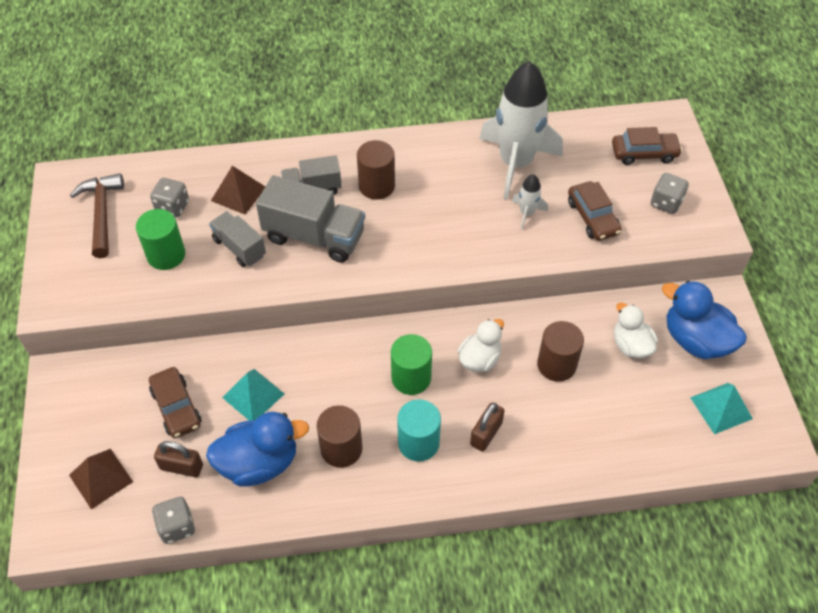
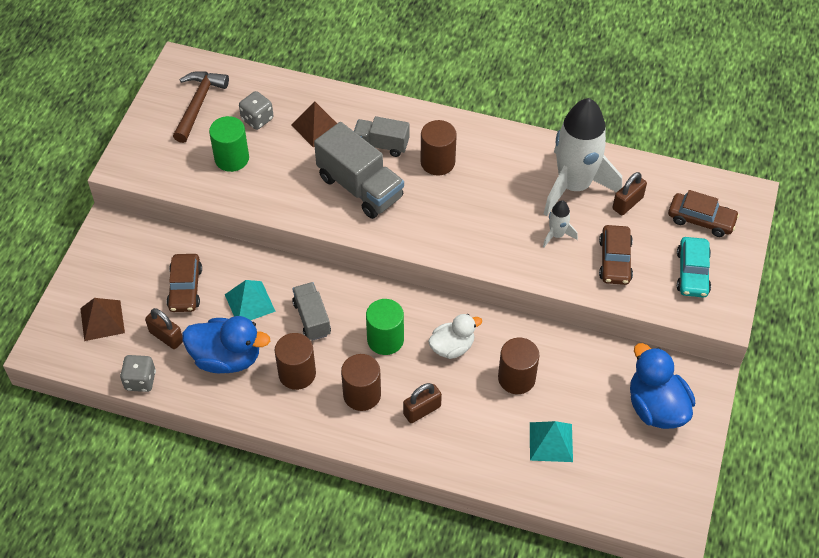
camera: 25 degrees right, 0 degrees up
(239, 247) = (293, 174): grey truck -> grey truck (312, 318)
(418, 443) = (362, 394): turquoise cylinder -> brown cylinder
(572, 162) = (627, 203): none -> brown padlock
(631, 345) = (593, 388): white duck -> none
(666, 203) = (692, 273): grey dice -> turquoise car
(721, 408) = (642, 473): turquoise pyramid -> turquoise pyramid (551, 442)

